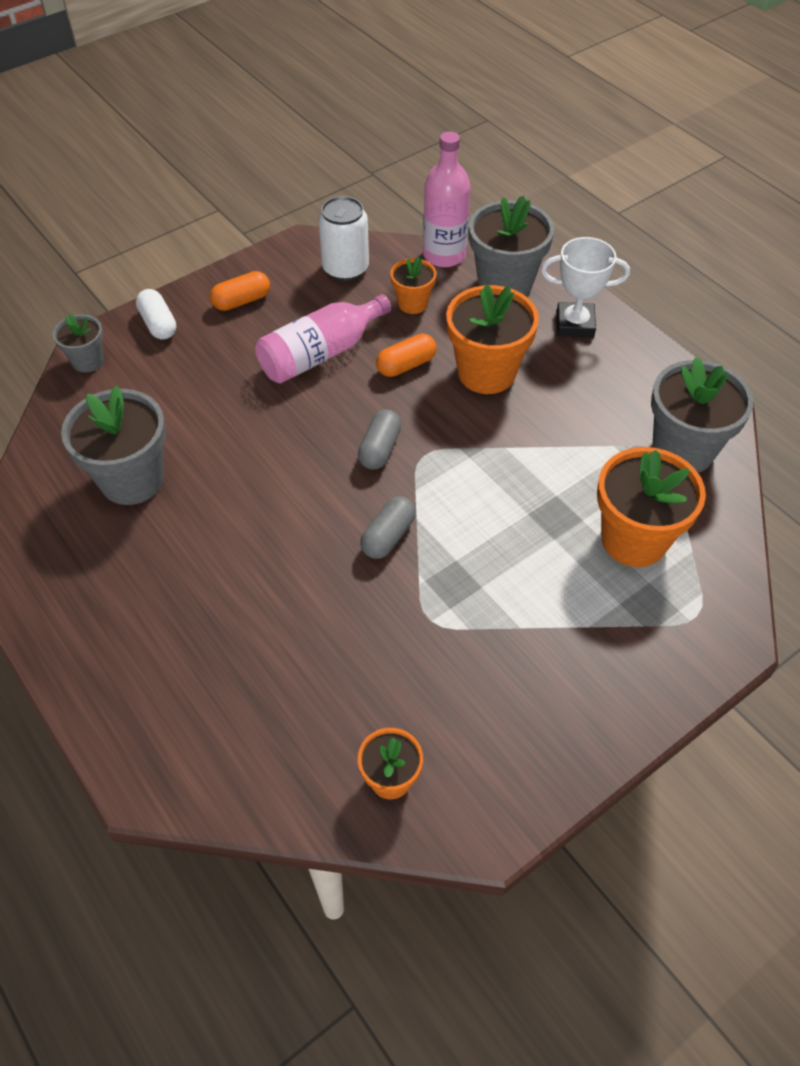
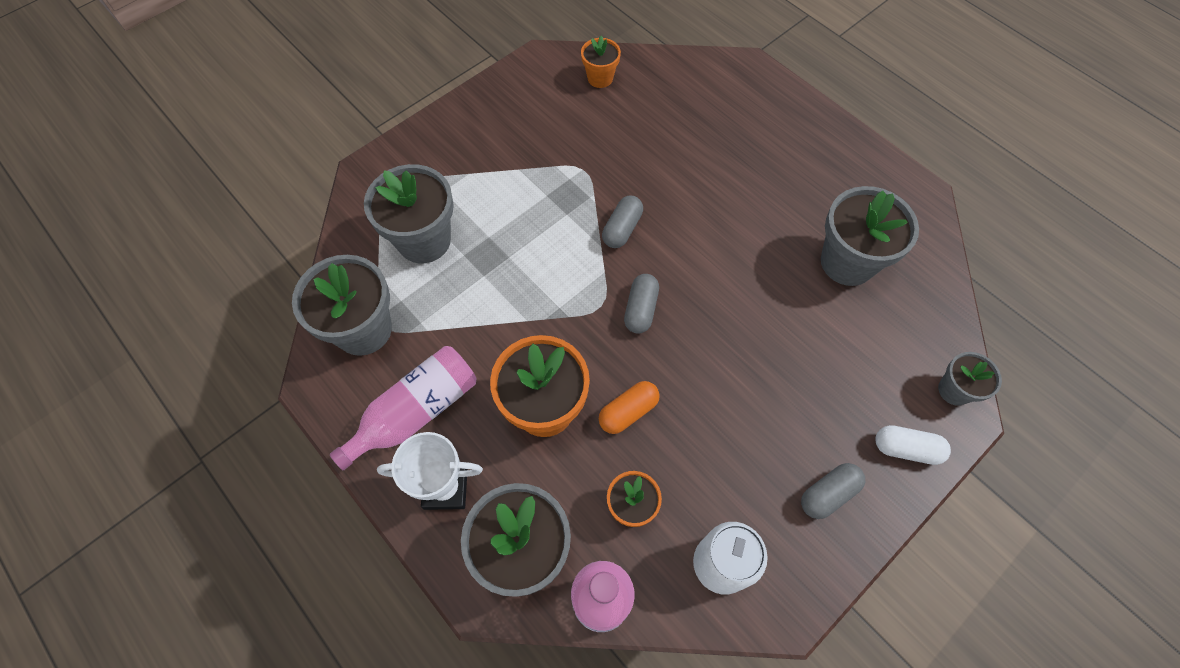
camera: 175 degrees right, 10 degrees up
(158, 324) = (906, 449): white capsule -> white capsule turned 45 degrees counterclockwise
(241, 301) = (828, 494): orange capsule -> grey capsule
(321, 353) = (719, 420): pink bottle -> pink bottle (416, 412)
(633, 540) = (424, 240): orange flower pot -> grey flower pot

